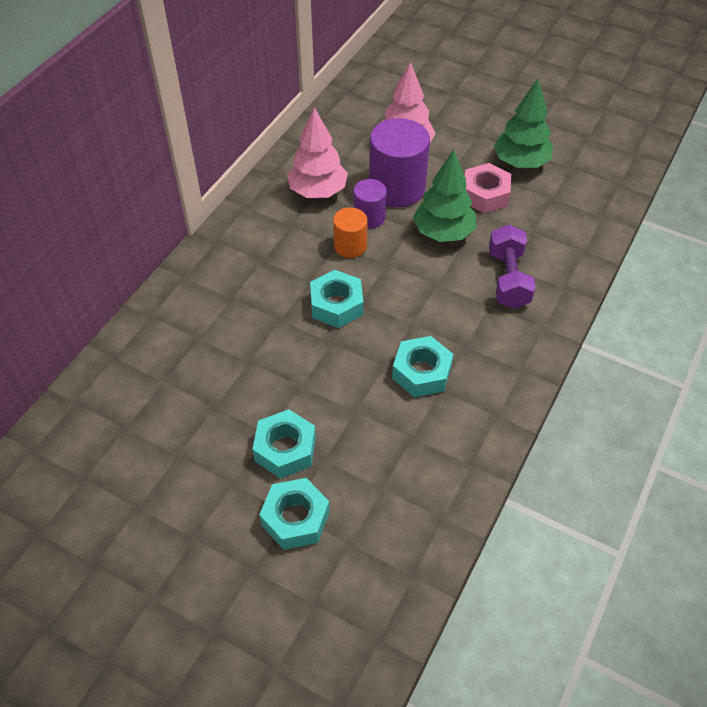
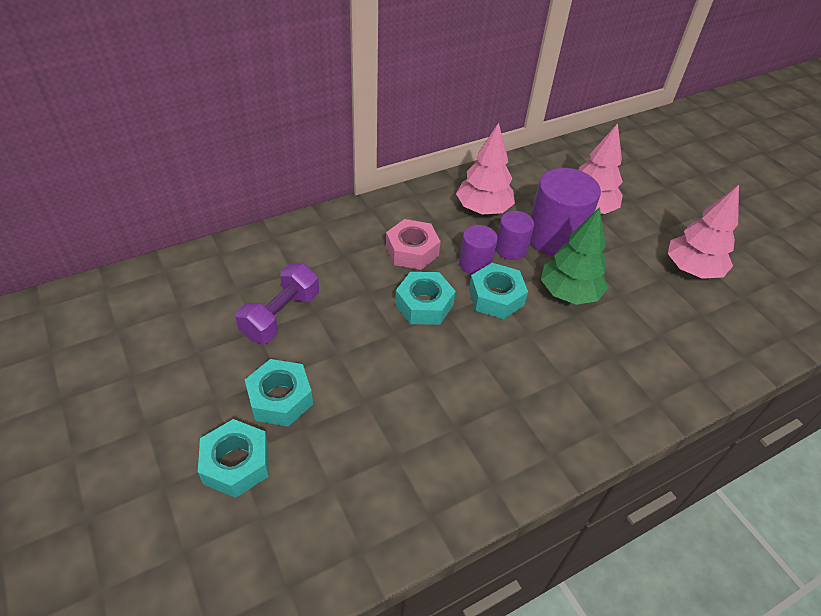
camera: 30 degrees right, 5 degrees down
(350, 246) = (475, 264): orange cylinder -> purple cylinder
(421, 372) = (452, 402): turquoise nut -> turquoise nut (496, 297)
(485, 194) = (634, 280): pink nut -> pink nut (412, 251)
(508, 279) = (602, 364): purple dumbbell -> purple dumbbell (281, 315)
(521, 162) = (692, 270): green tree -> pink tree

